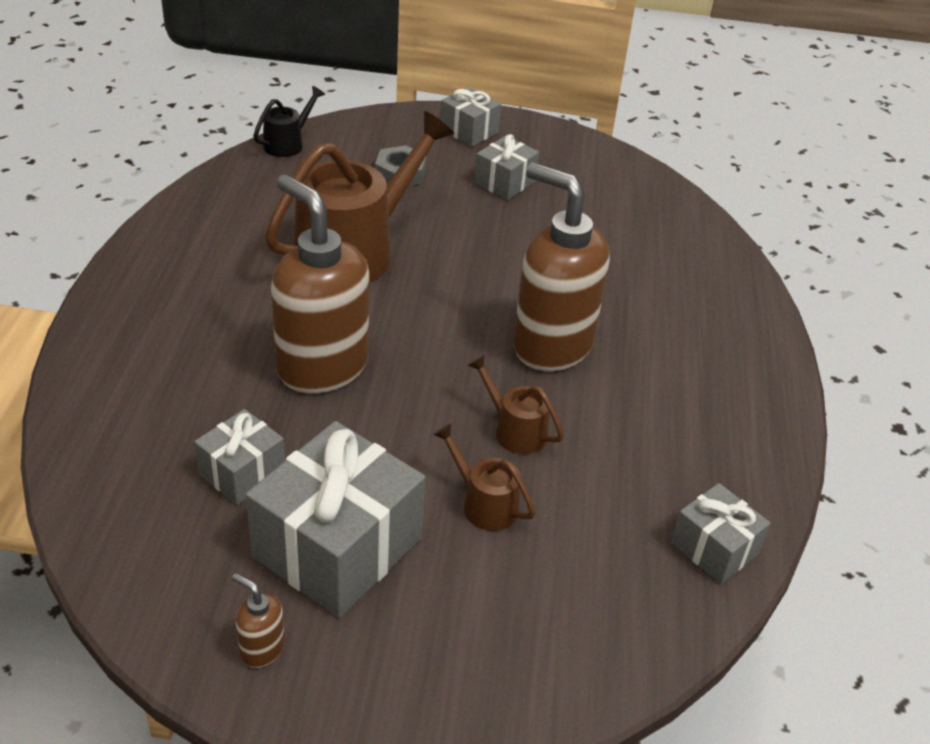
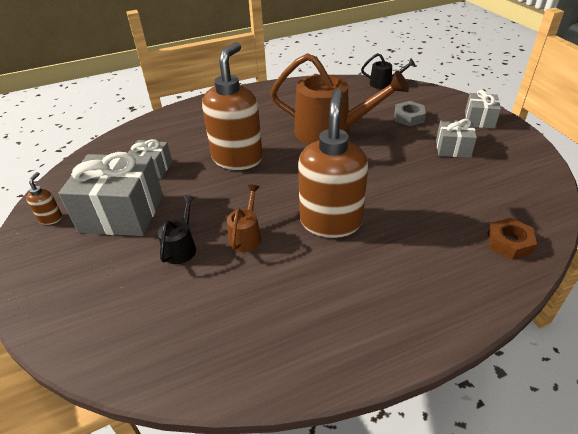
camera: 65 degrees right, 0 degrees up
(483, 503) = (181, 247): brown watering can -> black watering can
(692, 243) = (509, 242): none -> brown nut
(714, 548) = (210, 366): grey gift -> none

